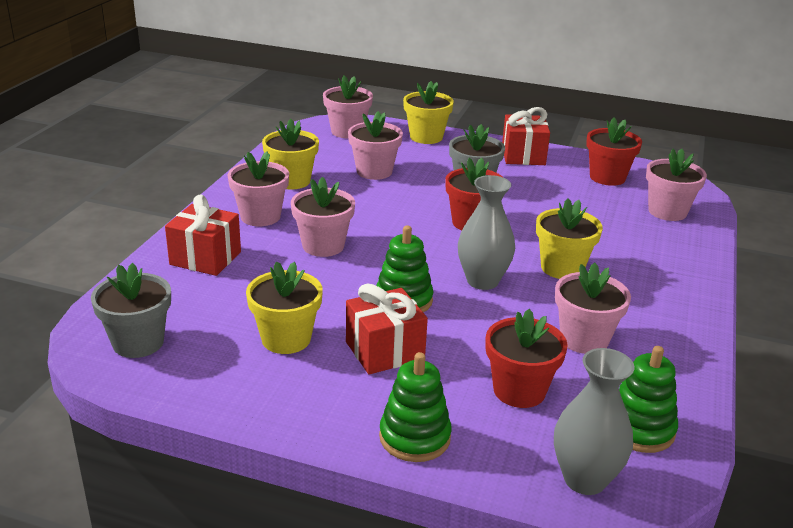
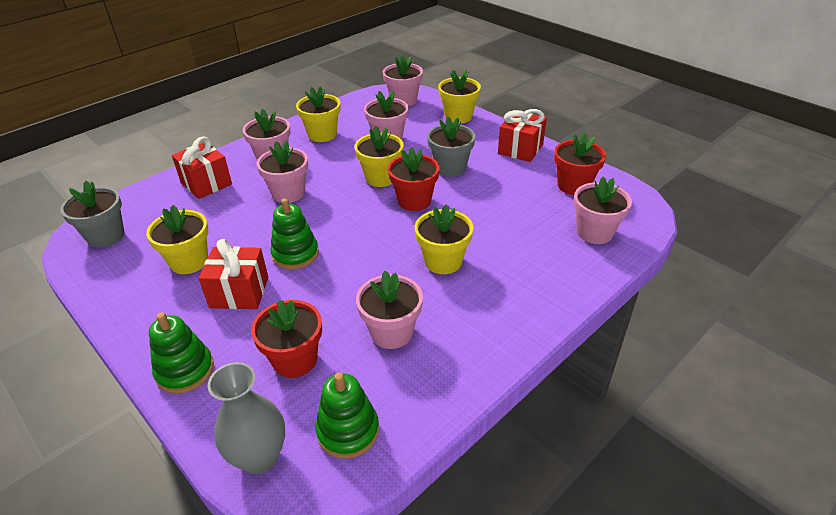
camera: 30 degrees right, 10 degrees up
(411, 209) = (381, 178): none -> yellow flower pot
(482, 281) = (368, 255): grey vase -> none

